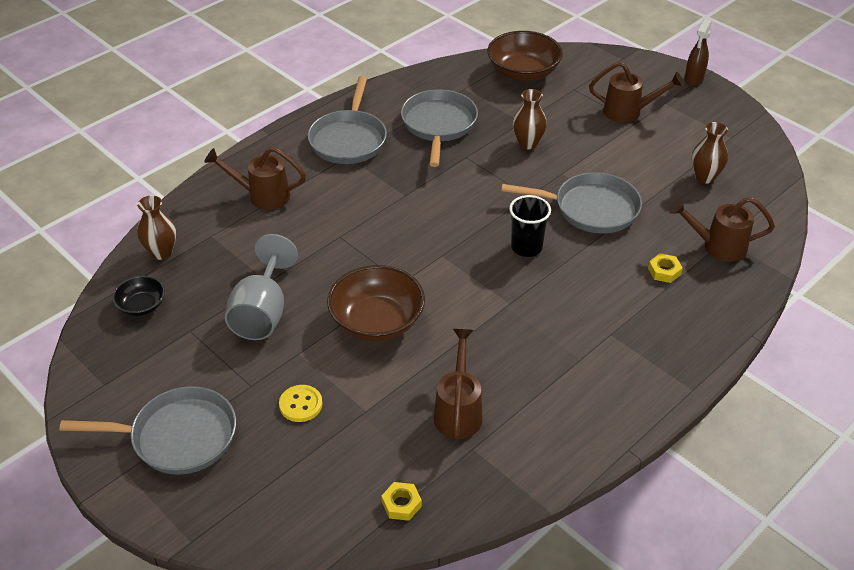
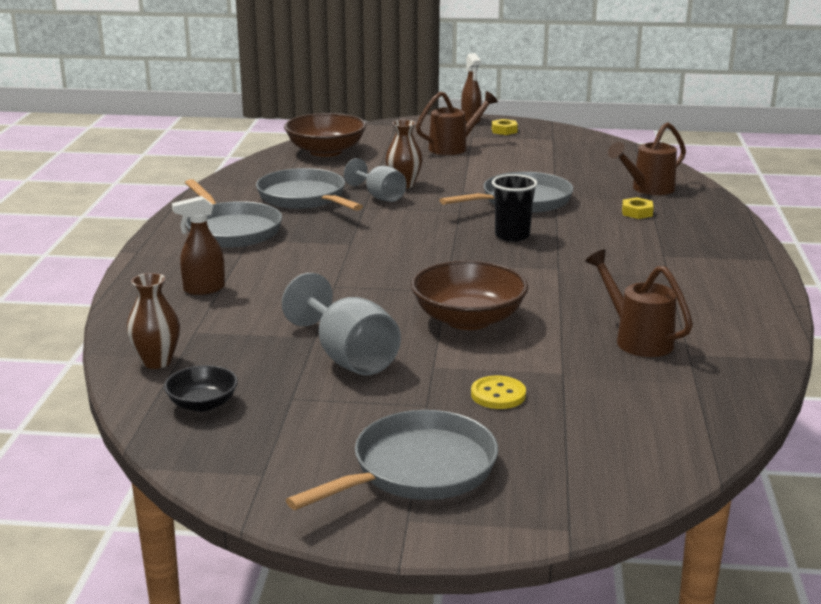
camera: 40 degrees left, 20 degrees down
(262, 196) = (203, 289): brown watering can -> brown spray bottle
(401, 504) = (700, 410): yellow nut -> yellow nut (504, 131)
(492, 149) = (379, 196): none -> grey goblet
(704, 177) = (572, 161): brown vase -> none

